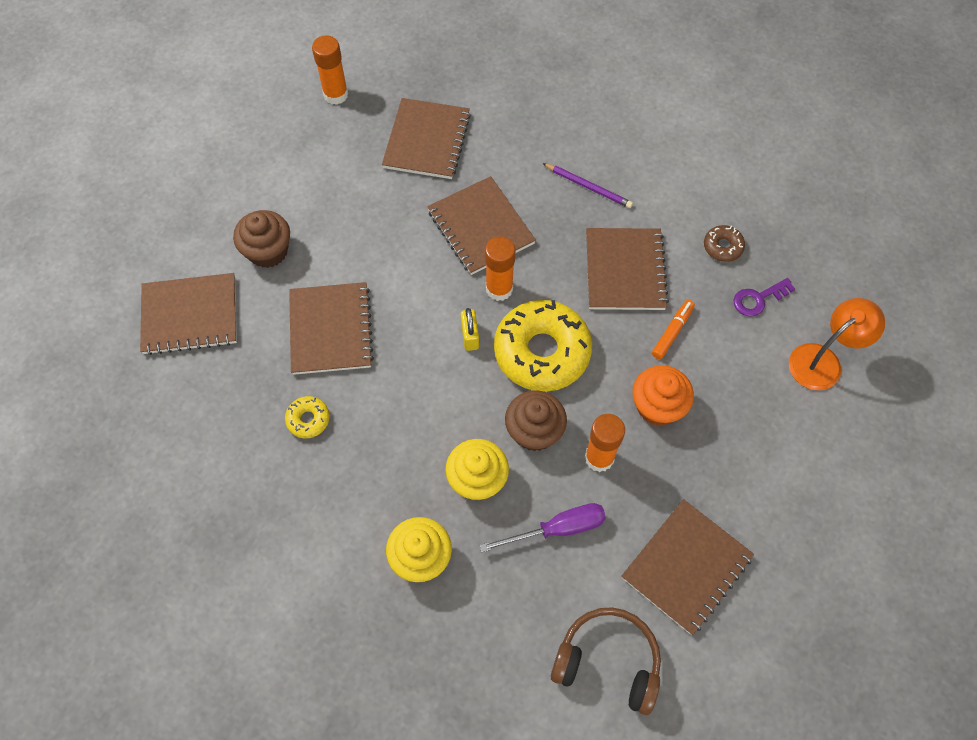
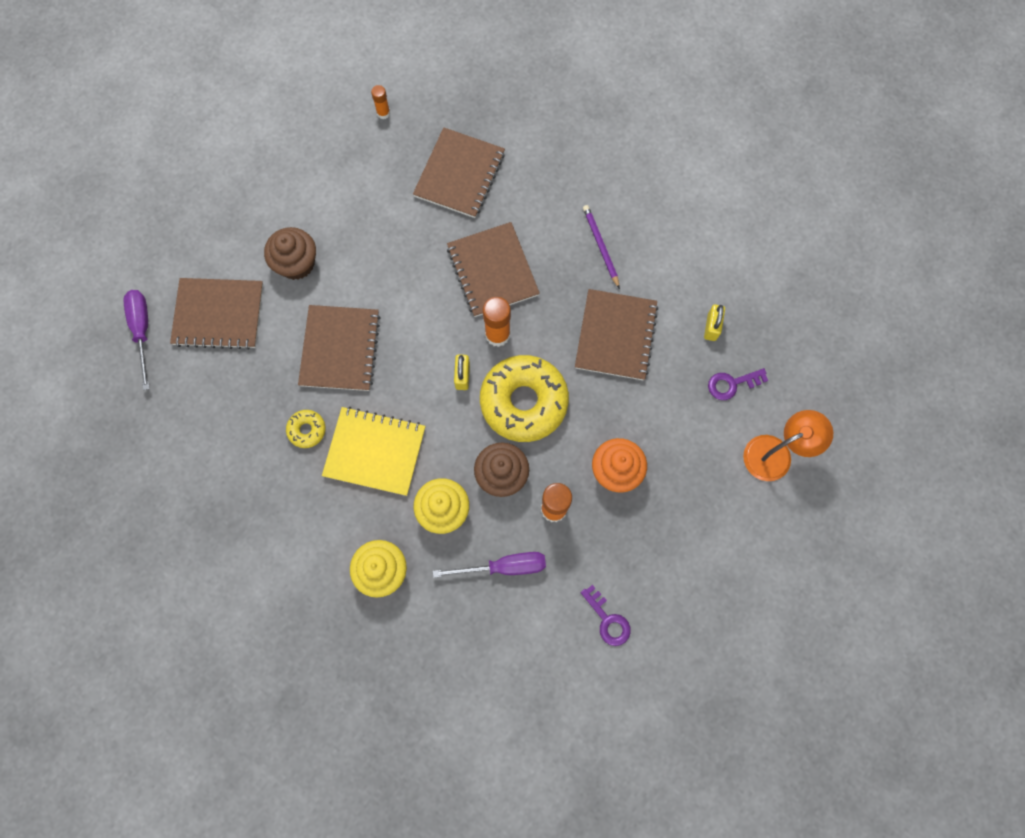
camera: 10 degrees right, 10 degrees up
(106, 345) = (142, 331): none -> purple screwdriver
(336, 95) = (383, 113): orange glue stick -> orange glue stick, size x0.57
(388, 430) = (375, 452): none -> yellow notebook
(588, 187) = (600, 246): purple pencil -> purple pencil turned 150 degrees counterclockwise
(608, 662) = (522, 689): brown headphones -> none
(672, 332) = (645, 402): orange marker -> none
(686, 567) = (608, 620): brown notebook -> purple key
(722, 247) = (711, 327): brown donut -> yellow padlock

